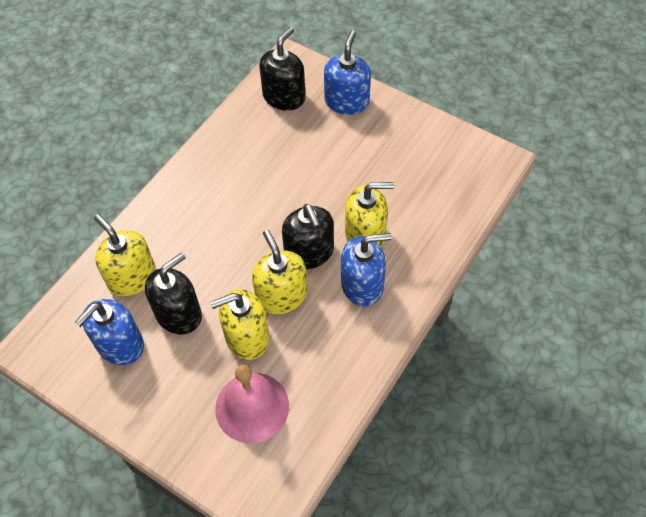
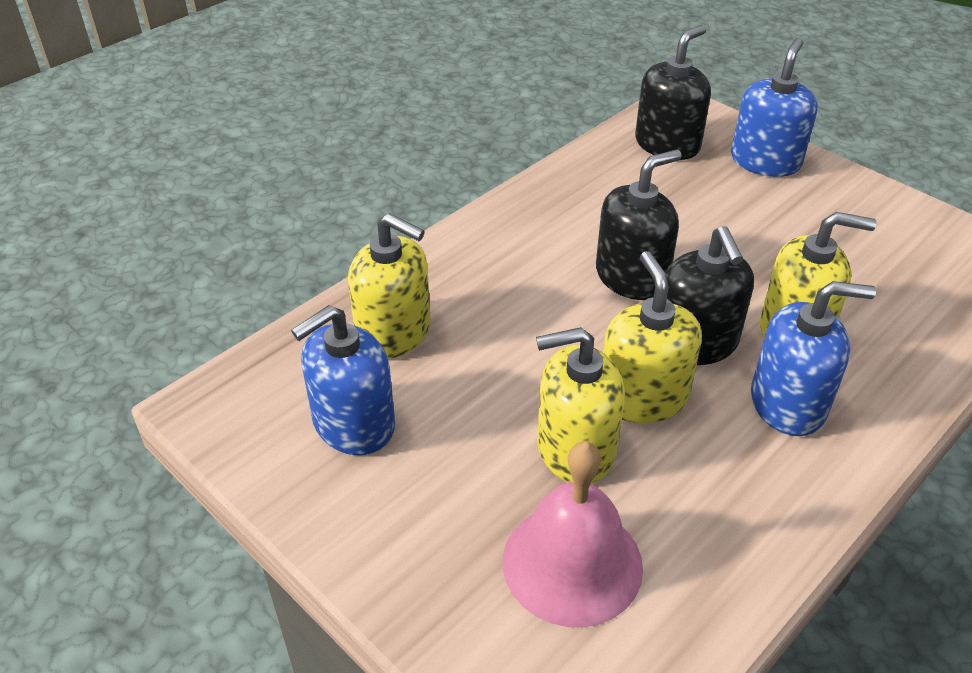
camera: 10 degrees right, 15 degrees down
(132, 277) = (394, 332): yellow soap dispenser -> yellow soap dispenser turned 150 degrees clockwise
(178, 314) = (461, 395): black soap dispenser -> black soap dispenser (631, 277)

